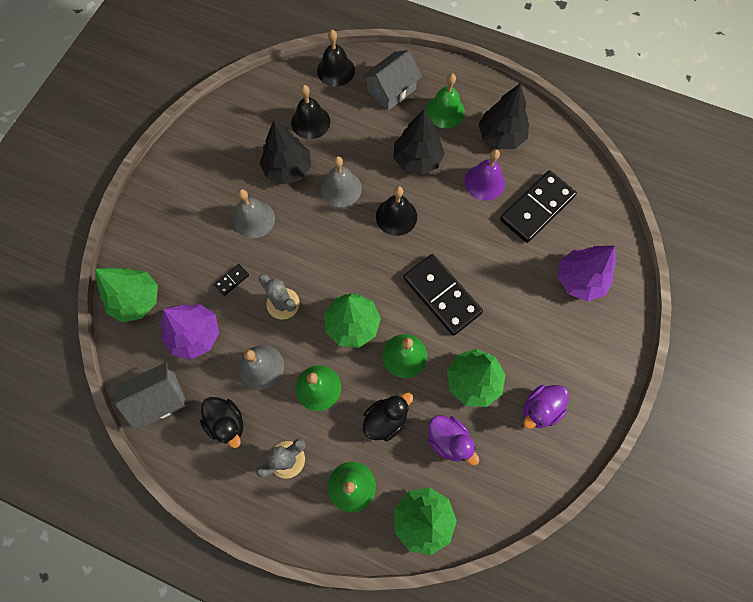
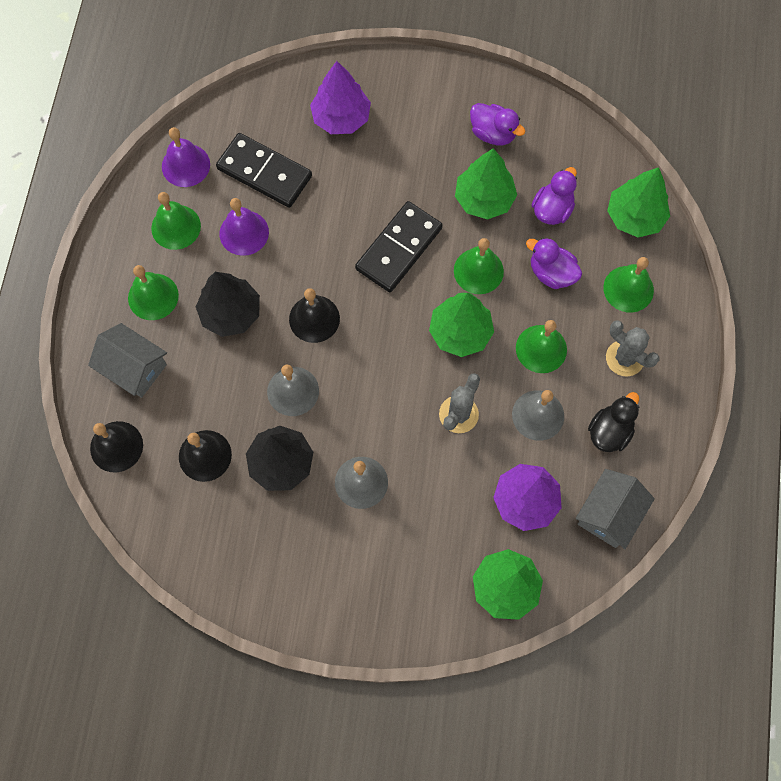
camera: 105 degrees left, 0 degrees up
(159, 398) = (609, 514): grey house -> grey house turned 75 degrees clockwise
(232, 280) = (447, 482): black domino -> none
(385, 419) = (551, 273): black duck -> purple duck
(500, 136) = (176, 227): black tree -> green bell
(555, 153) = (186, 165): none -> purple bell

